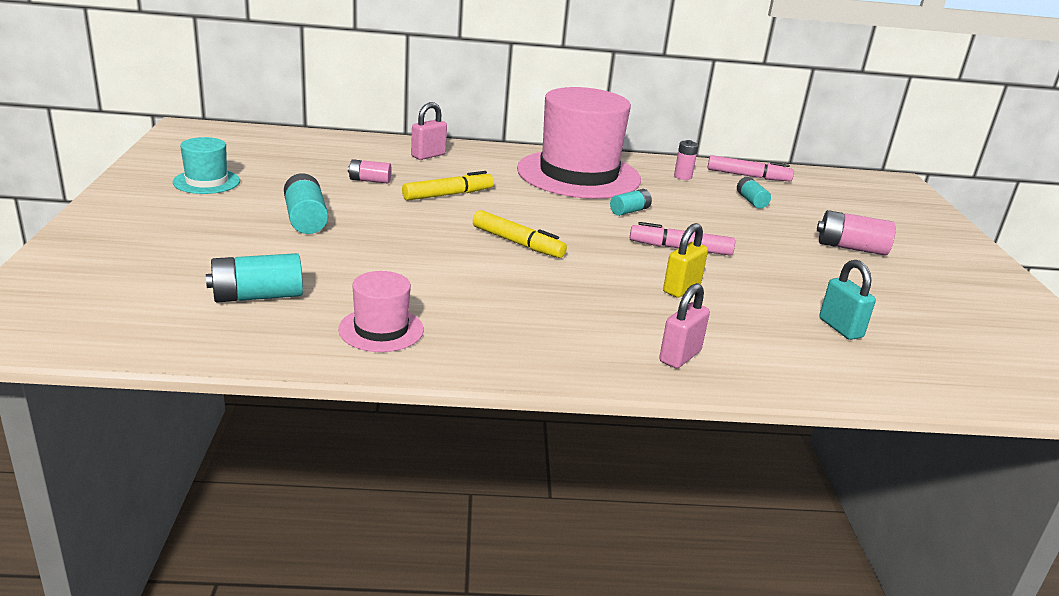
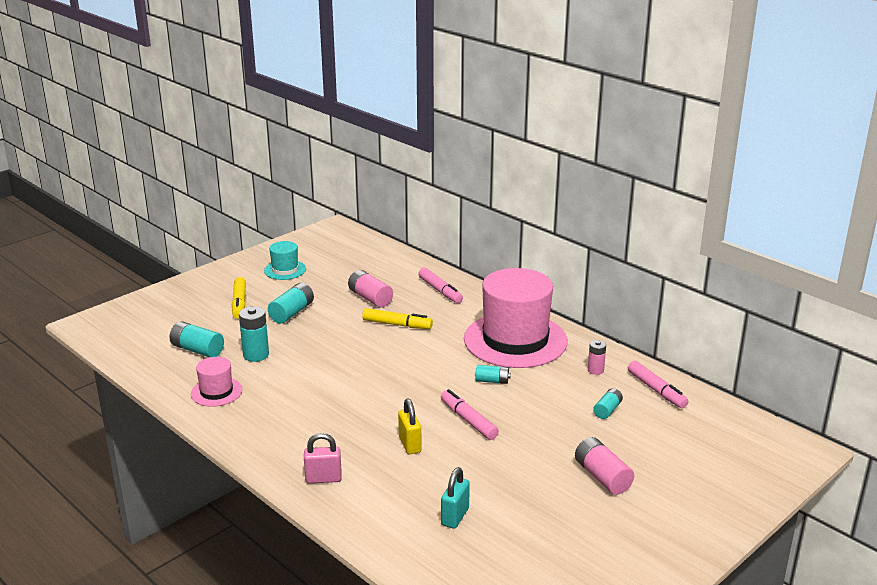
camera: 50 degrees right, 0 degrees up
(349, 273) = (256, 355): none -> turquoise battery
(369, 180) = (370, 298): pink battery -> pink battery, size x1.61
(428, 155) = (440, 291): pink padlock -> pink marker
(517, 243) = (374, 373): yellow marker -> yellow marker (239, 303)
(681, 289) = (410, 444): yellow padlock -> yellow padlock turned 75 degrees clockwise

